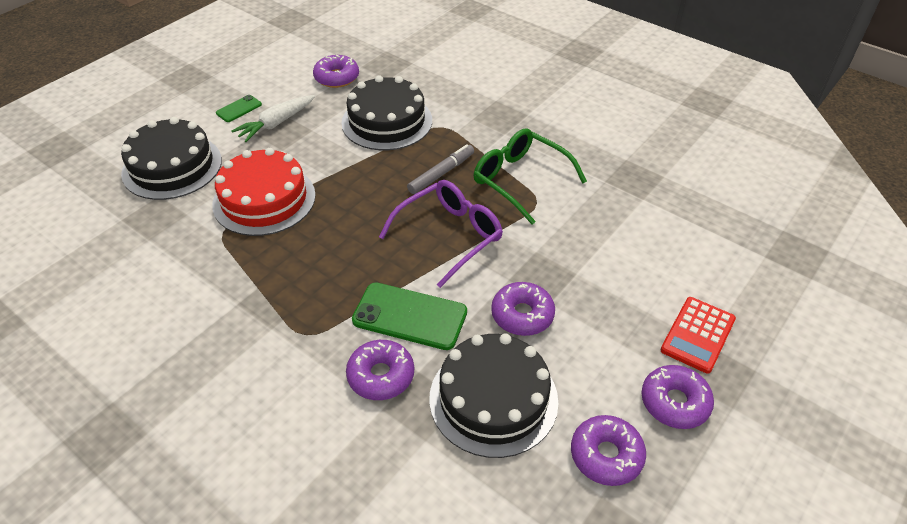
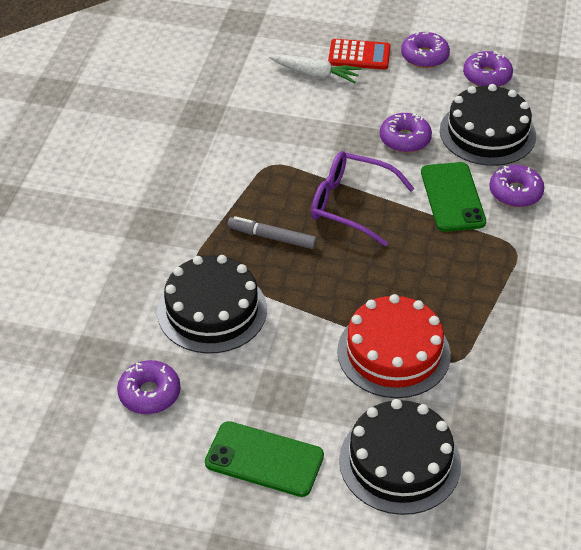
camera: 115 degrees left, 0 degrees up
(239, 109) = (264, 459): green phone -> green phone, size x1.92
(276, 123) = (271, 407): white carrot -> white carrot (315, 74)
(520, 180) = (248, 182): green glasses -> none

